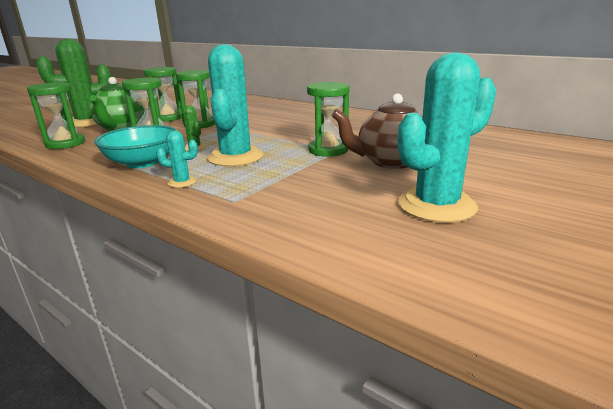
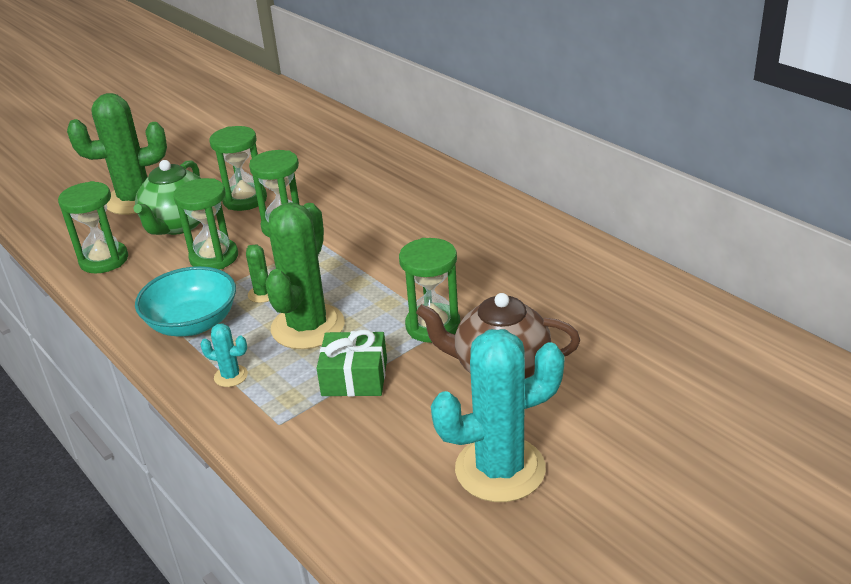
camera: 15 degrees right, 10 degrees up
(235, 157) = (308, 327): turquoise cactus -> green cactus
(285, 174) = (354, 377): none -> green gift

